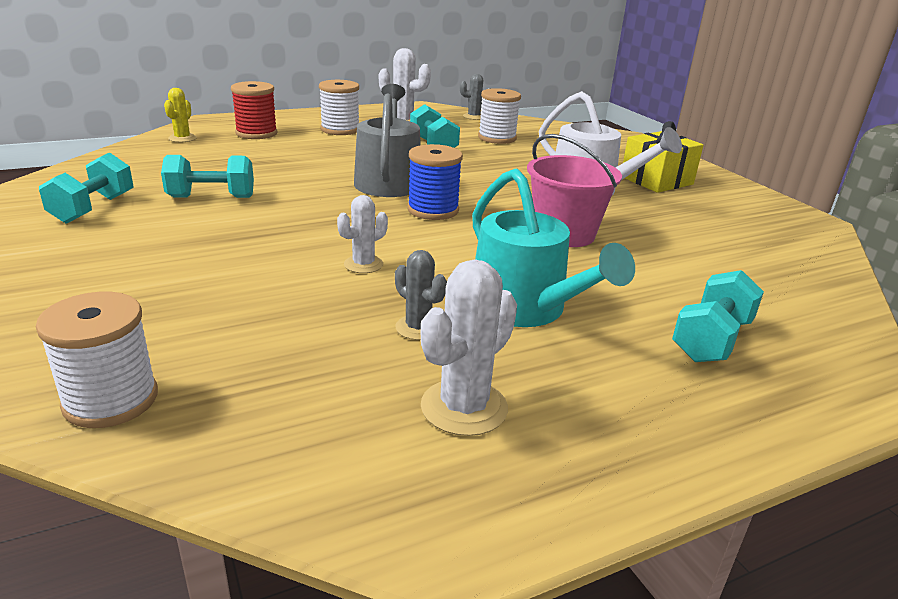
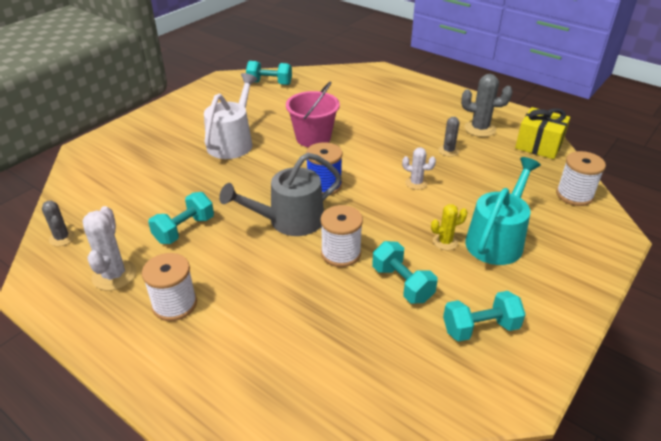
camera: 115 degrees left, 10 degrees up
(182, 138) = (295, 404): yellow cactus -> yellow cactus (445, 242)
(256, 133) = (233, 357): red spool -> none
(464, 407) = (480, 129): white cactus -> grey cactus
(497, 138) = (135, 205): white spool -> white spool (341, 253)
(524, 308) = (403, 132): turquoise watering can -> turquoise watering can (497, 240)
(656, 180) = (192, 124): yellow gift -> yellow gift (538, 145)
(711, 340) = (379, 94): turquoise dumbbell -> turquoise dumbbell (269, 83)

